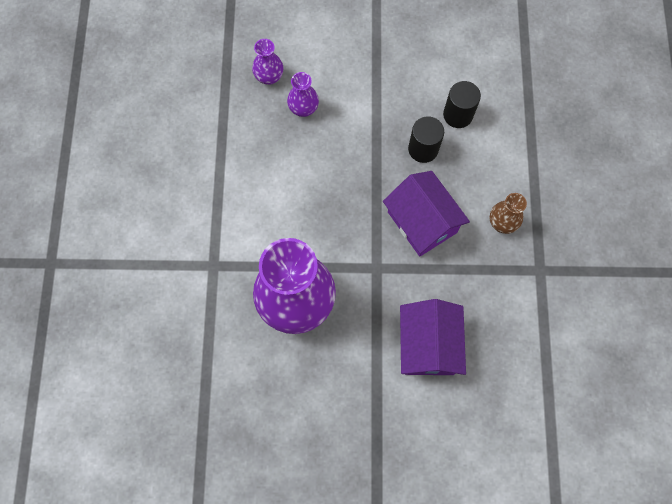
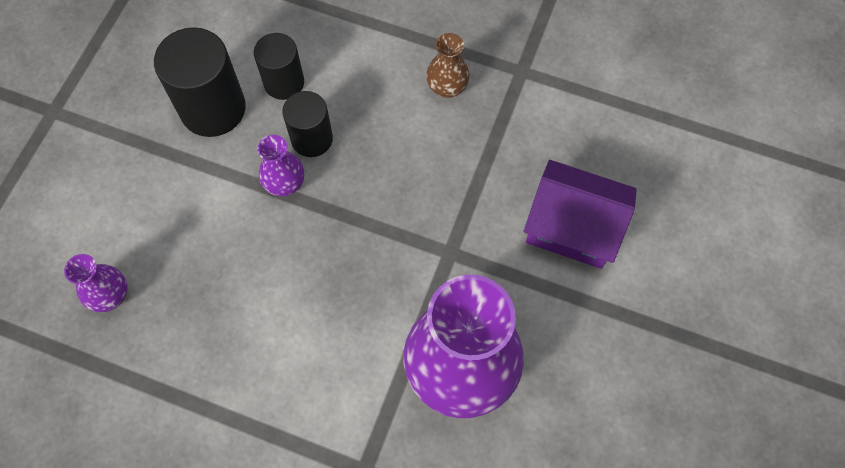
camera: 70 degrees left, 5 degrees down
(303, 108) = (183, 266): purple vase -> purple vase (285, 184)
(419, 79) = (213, 108): none -> black cylinder
(422, 222) = (410, 176): purple house -> none

